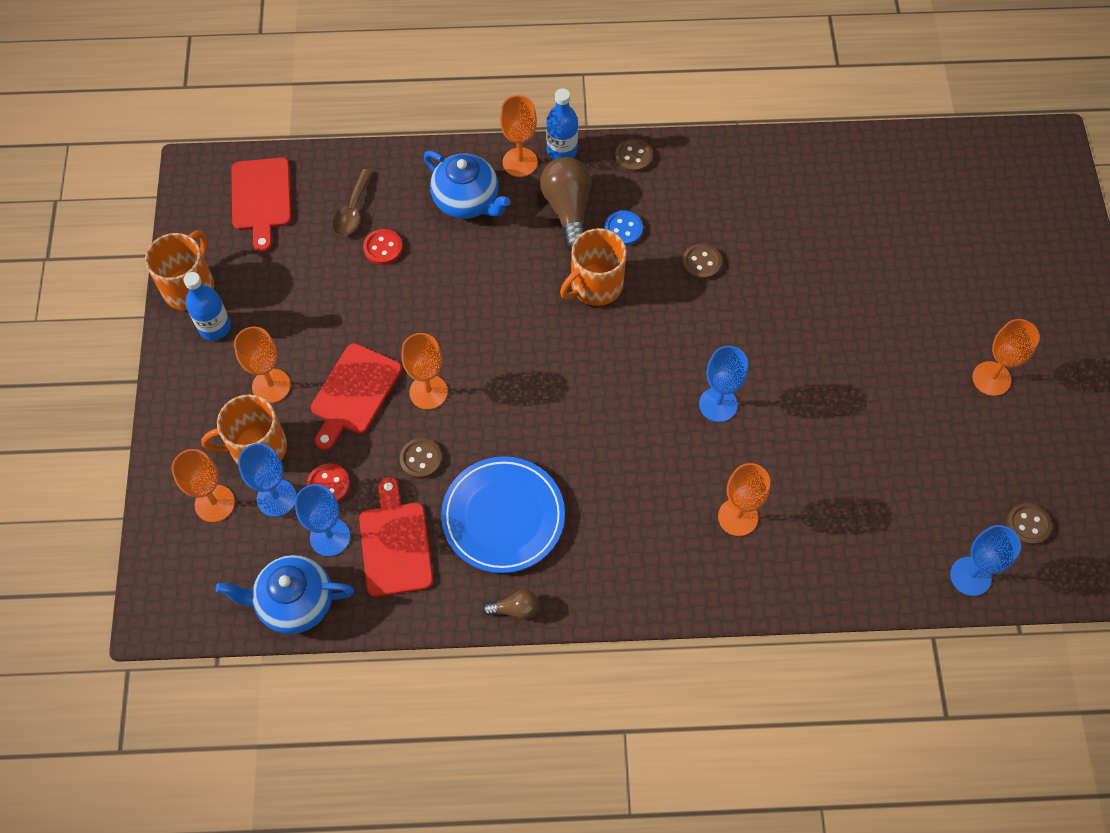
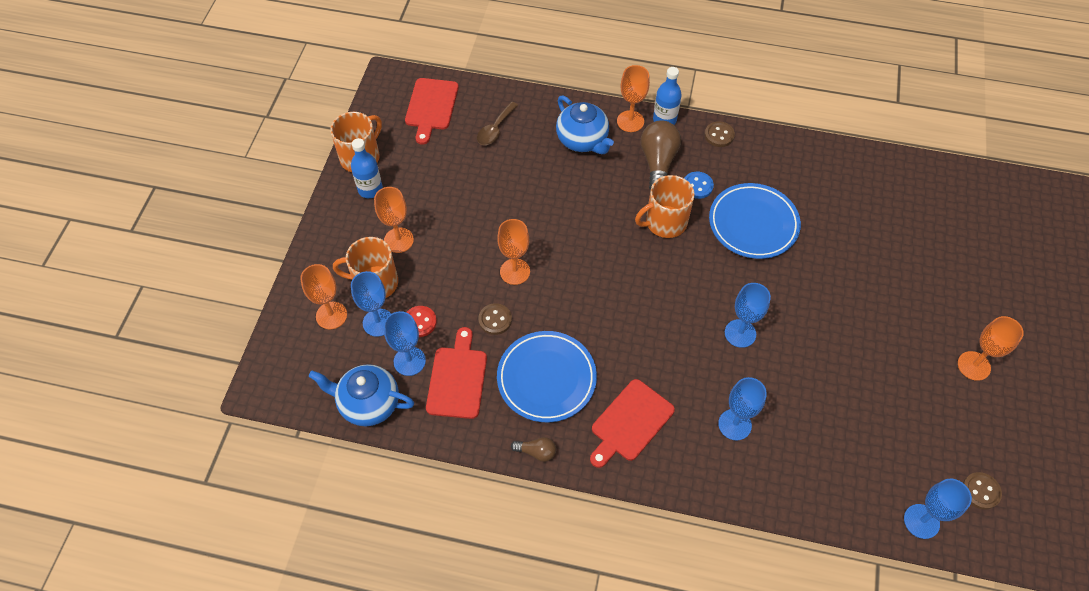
camera: 15 degrees right, 5 degrees down
(354, 393) = (459, 259): red cutting board -> red cutting board (630, 422)
(383, 248) = (510, 160): red button -> none
(701, 263) = (753, 224): brown button -> blue plate
(737, 517) = (734, 424): orange goblet -> blue goblet

